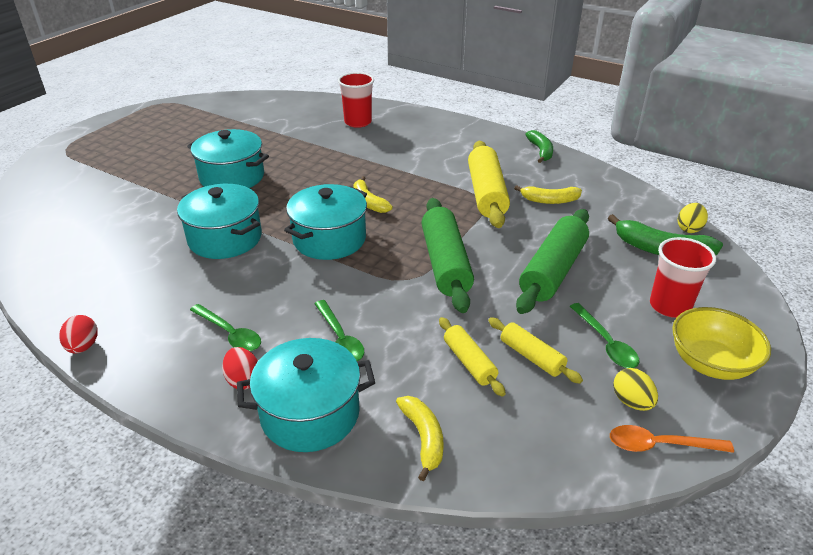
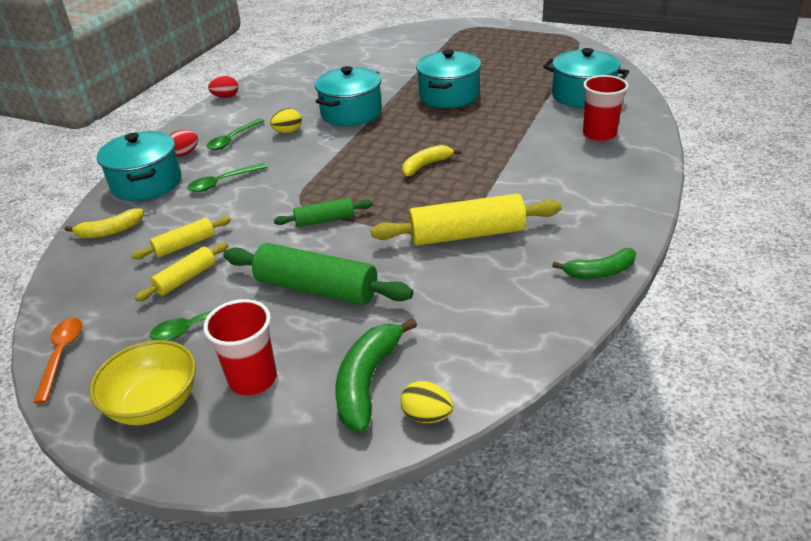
camera: 85 degrees right, 0 degrees up
(329, 239) = (357, 156): turquoise pot -> turquoise pot (582, 95)
(445, 263) = (325, 220): green rolling pin -> green rolling pin, size x0.55
(549, 200) = (466, 283): yellow banana -> none
(631, 402) = (116, 340): yellow egg -> yellow egg (288, 132)

